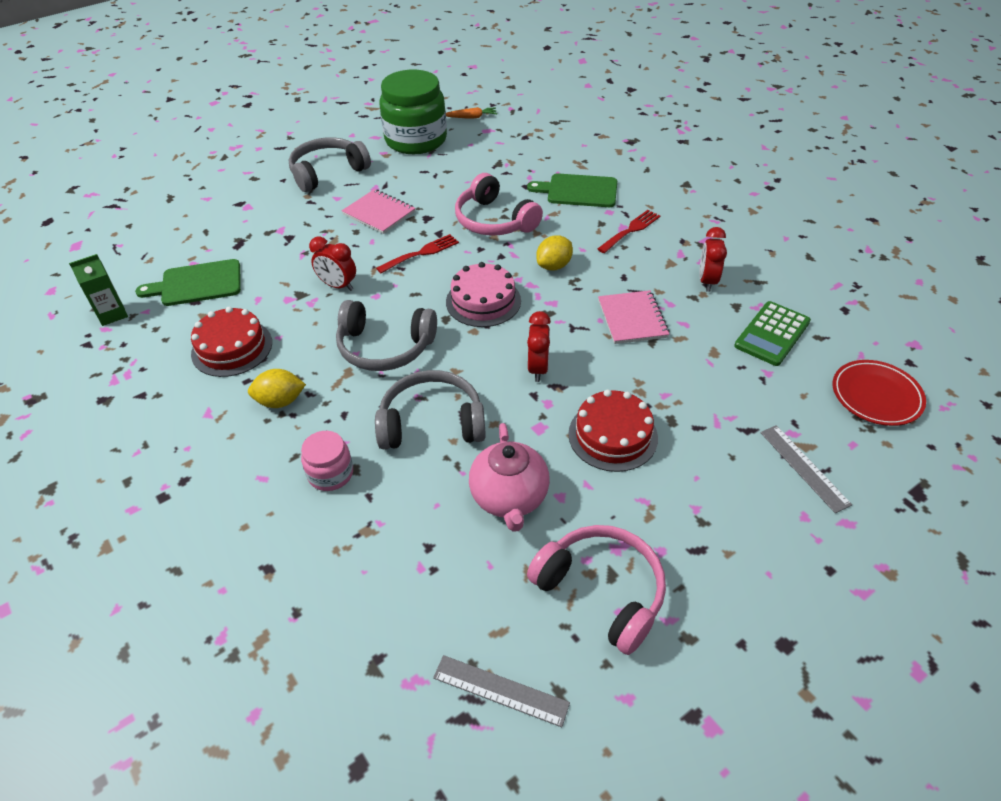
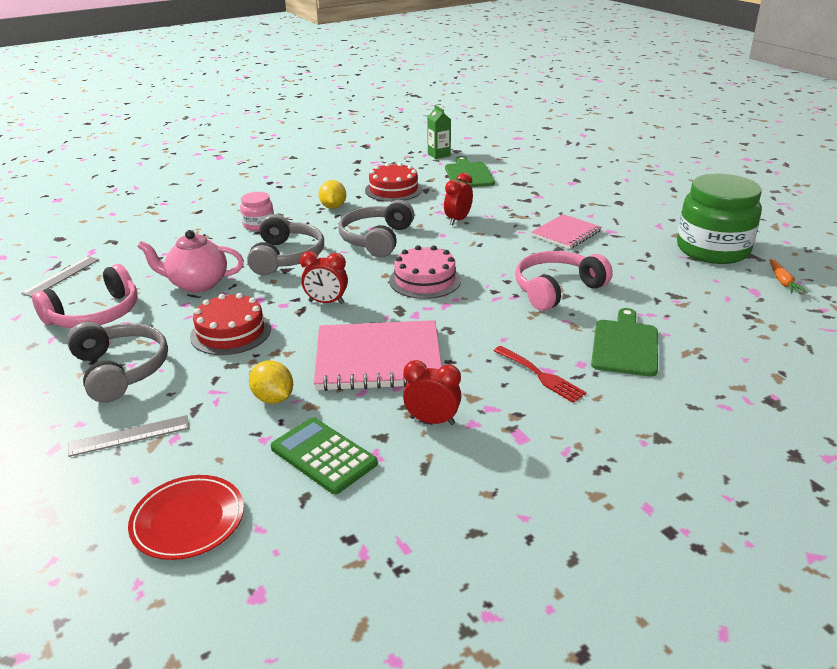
camera: 95 degrees right, 15 degrees down
(328, 172) = (633, 210): grey headphones -> grey headphones (121, 370)
(421, 253) = (501, 253): red fork -> none
(554, 266) = (474, 319): yellow lemon -> yellow lemon (273, 398)
(632, 319) = (378, 359): pink notebook -> pink notebook, size x1.68

